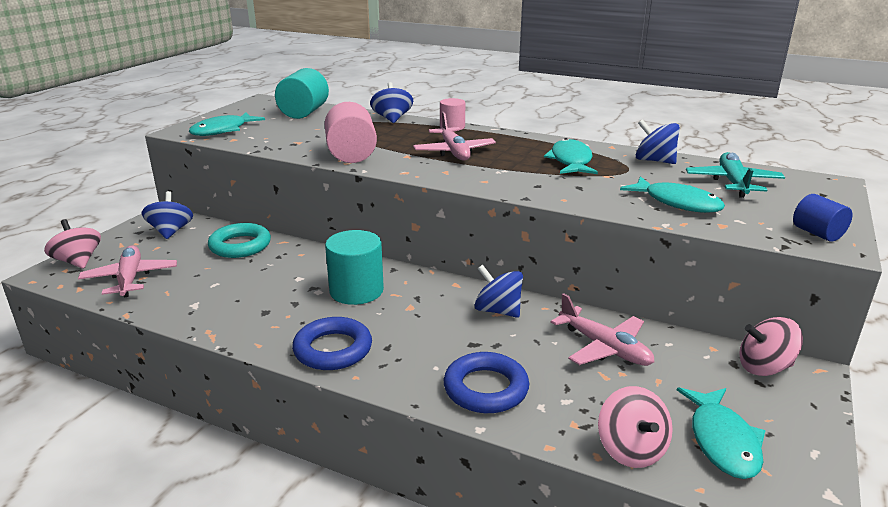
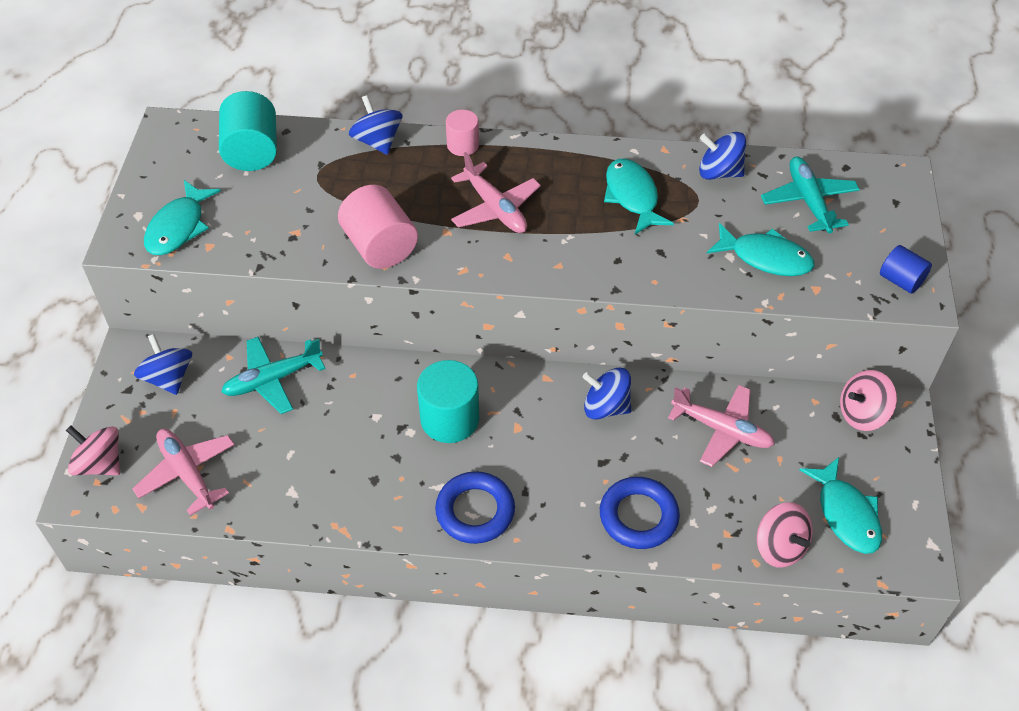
camera: 20 degrees left, 25 degrees up
(240, 245) = (272, 380): turquoise ring -> turquoise plane

